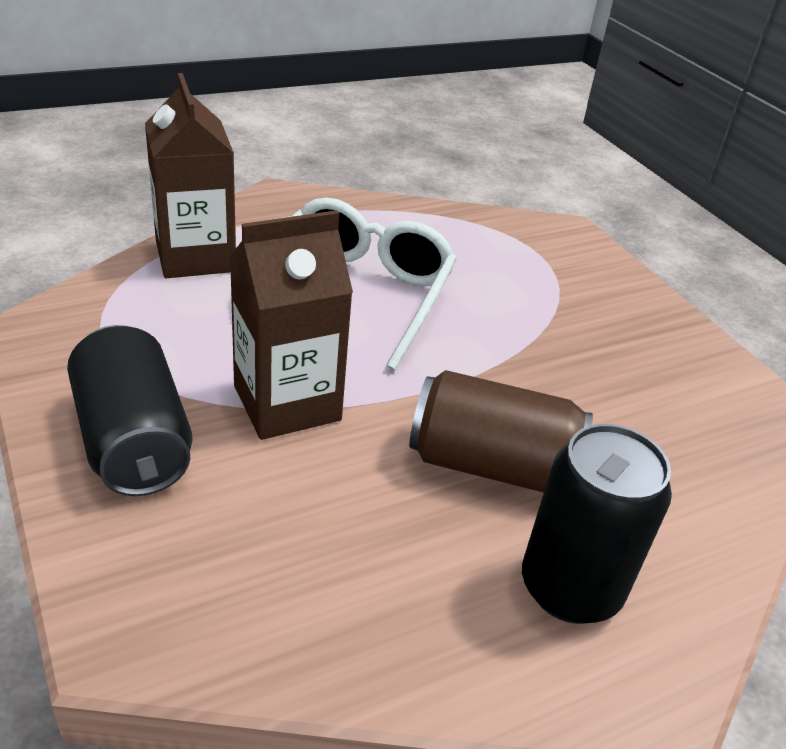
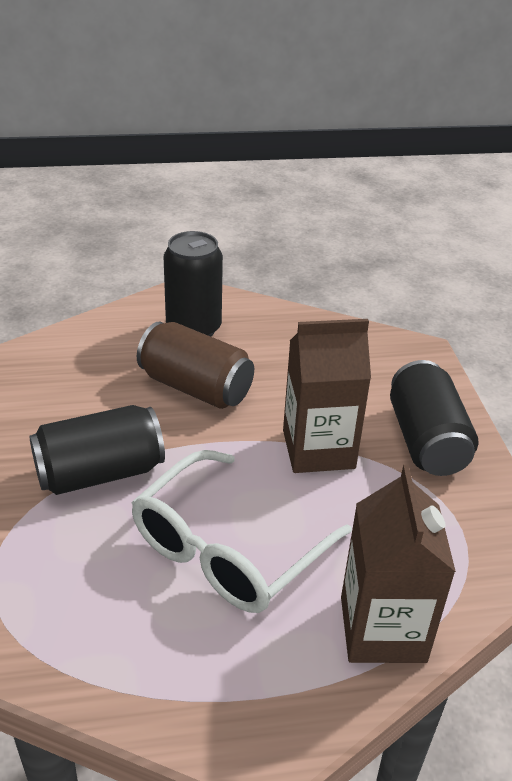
camera: 160 degrees left, 0 degrees up
(523, 339) = (100, 473): none -> black can

